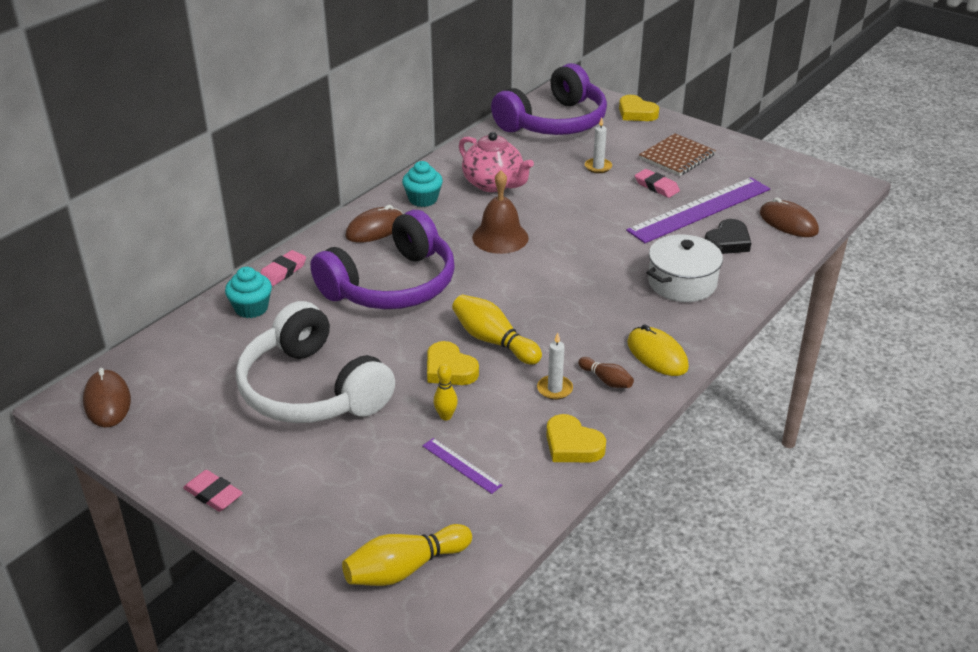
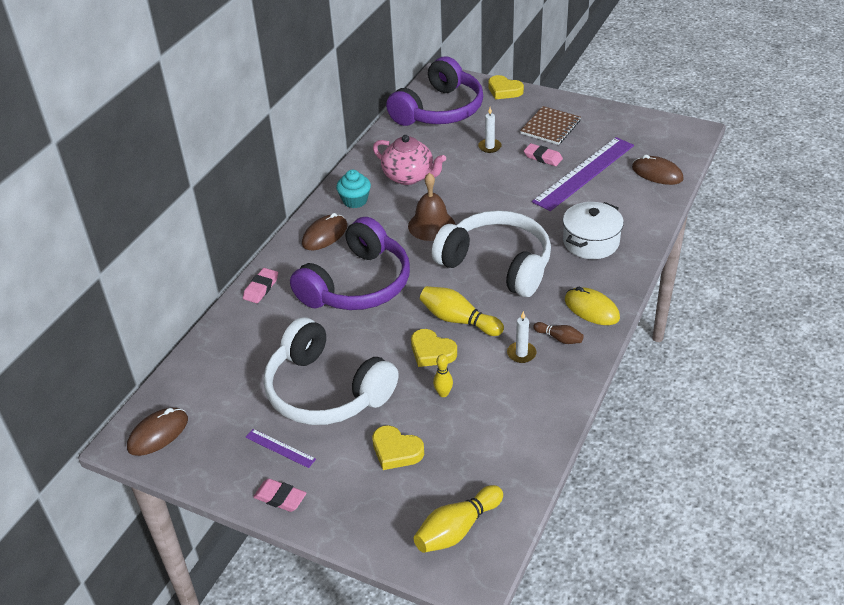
camera: 10 degrees left, 5 degrees up
(107, 402) = (158, 434): brown mouse -> brown mouse turned 75 degrees clockwise
(251, 308) = (247, 326): turquoise cupcake -> none
(461, 465) = (470, 433): purple ruler -> purple ruler (280, 448)
(561, 289) = (497, 264): none -> white headphones
(572, 445) = (551, 399): yellow heart -> yellow heart (396, 451)
(727, 242) = (615, 199): black heart -> none

